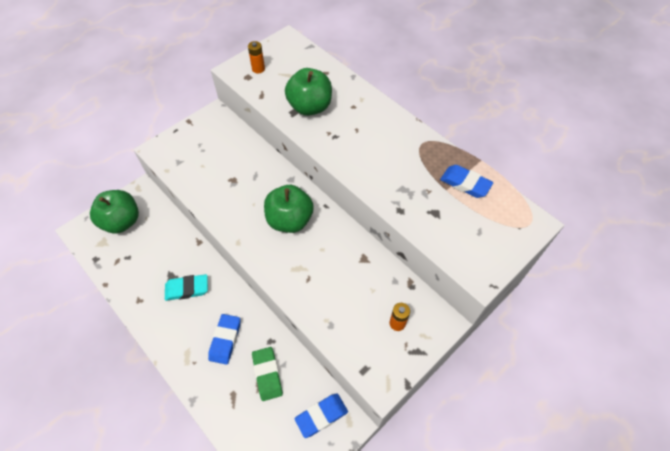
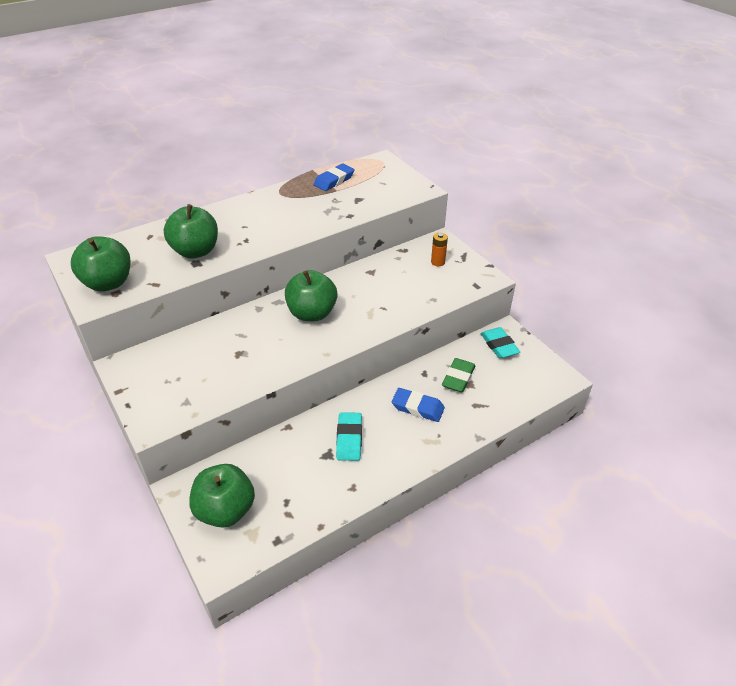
camera: 80 degrees left, 15 degrees down
(258, 69) = (108, 283): orange battery -> green apple
(267, 374) = (458, 378): green eraser -> green eraser turned 60 degrees counterclockwise
(321, 416) = (499, 345): blue eraser -> turquoise eraser

